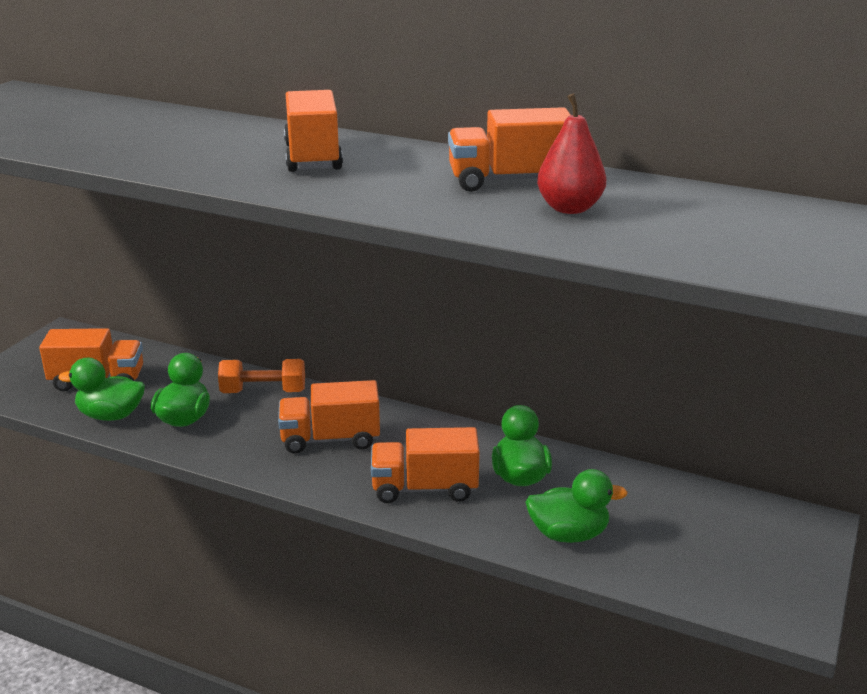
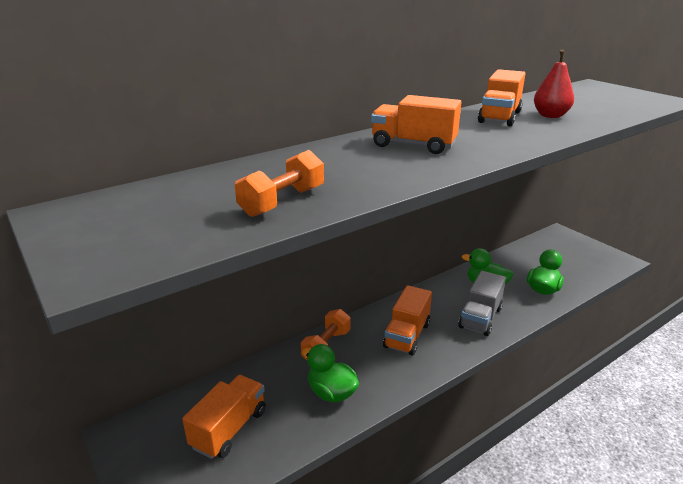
camera: 60 degrees left, 0 degrees up
(87, 141) = (282, 201): none -> orange dumbbell
(111, 415) = (293, 433): green duck -> none
(424, 488) = (480, 318): orange truck -> grey truck

